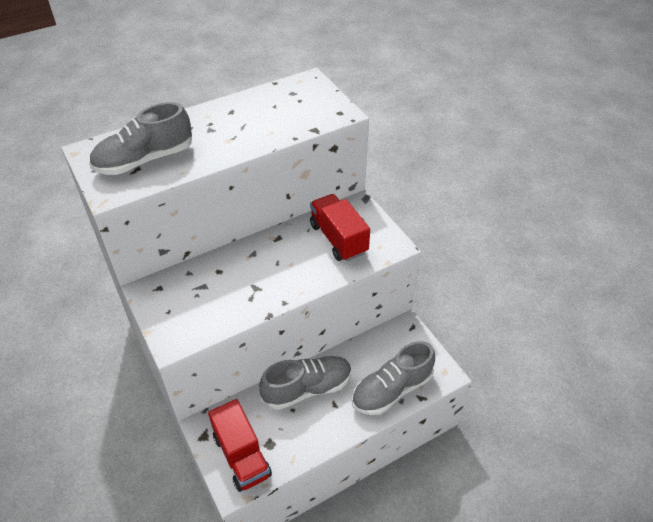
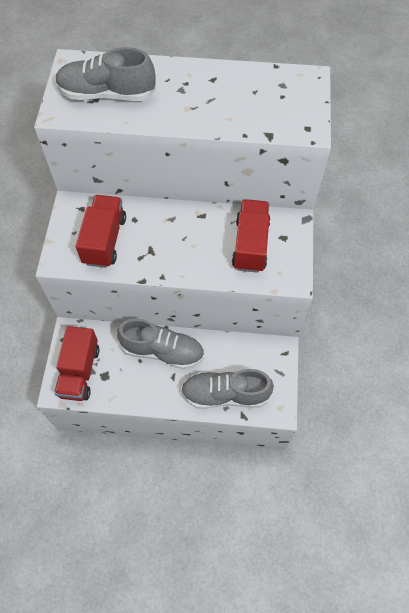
camera: 35 degrees right, 15 degrees up
(204, 302) = (104, 240): none -> red truck

